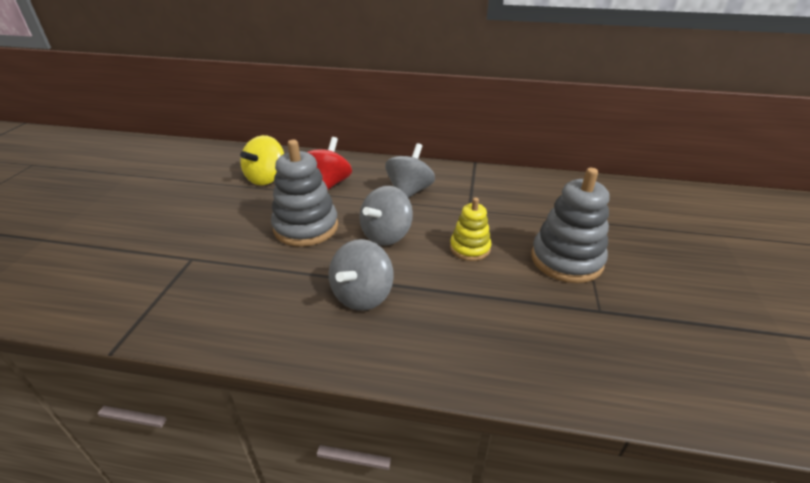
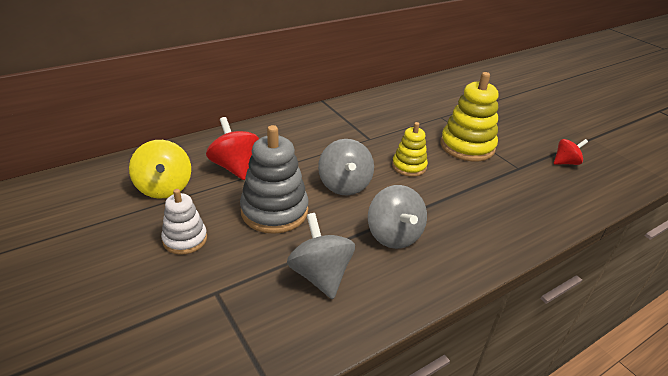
camera: 45 degrees left, 0 degrees up
(227, 216) = (185, 239): none -> white stacking toy
(409, 191) = (310, 144): grey spinning top -> grey spinning top (320, 275)
(566, 260) = (467, 146): grey stacking toy -> yellow stacking toy
(684, 339) = (565, 162): none -> red spinning top

